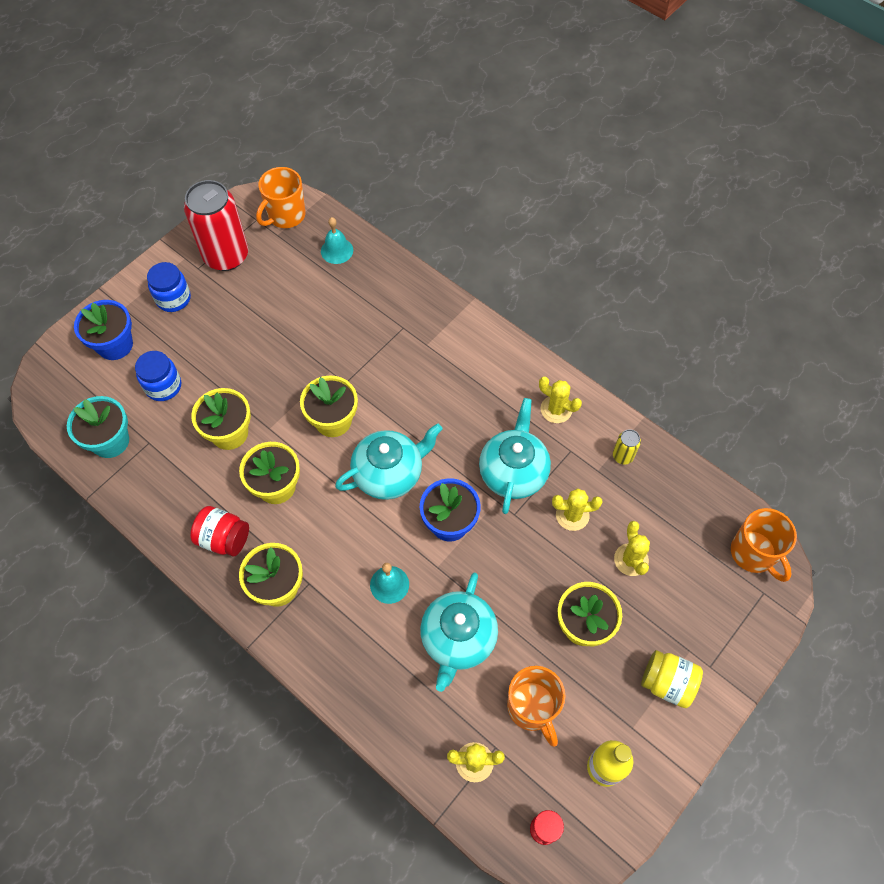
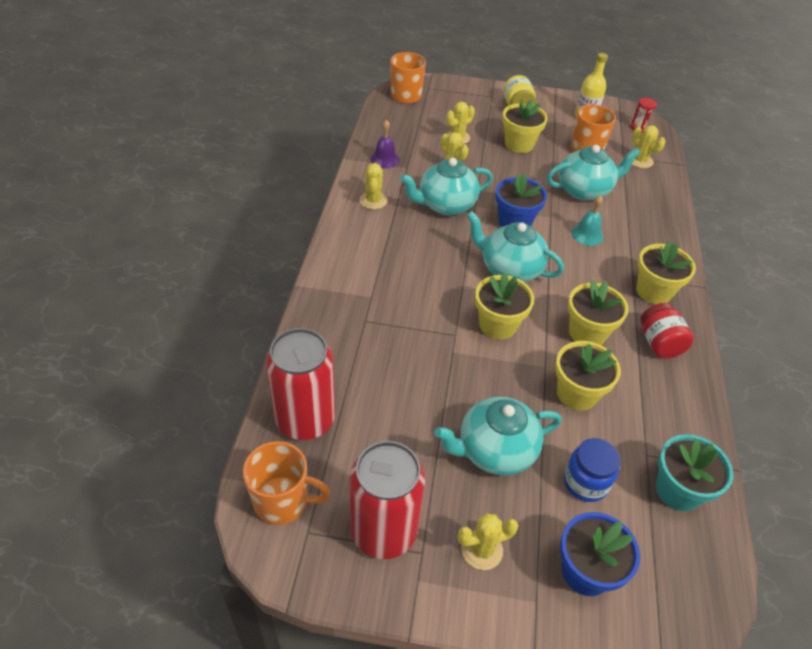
camera: 125 degrees left, 15 degrees down
(173, 299) = (481, 550): blue jar -> yellow cactus
(228, 346) = (494, 451): none -> turquoise teapot
(337, 250) = (305, 420): turquoise bell -> red can
(623, 456) = (384, 159): yellow can -> purple bell

